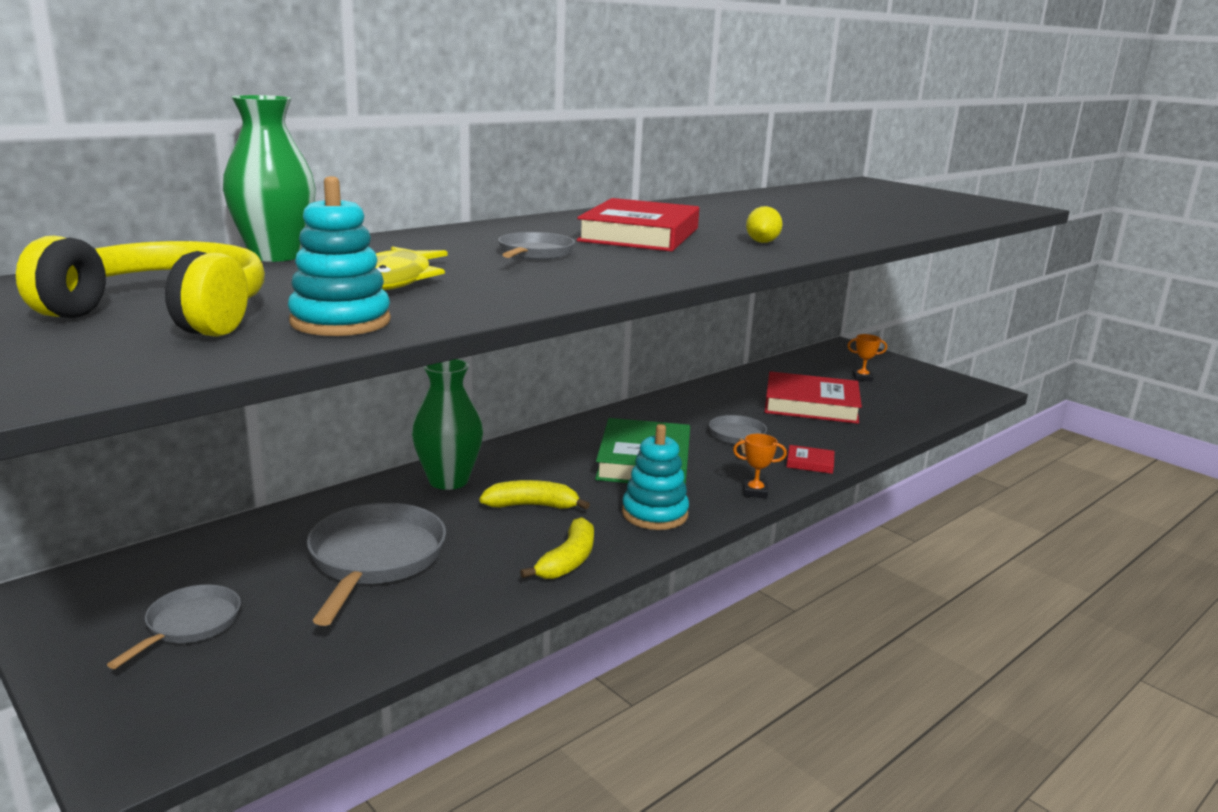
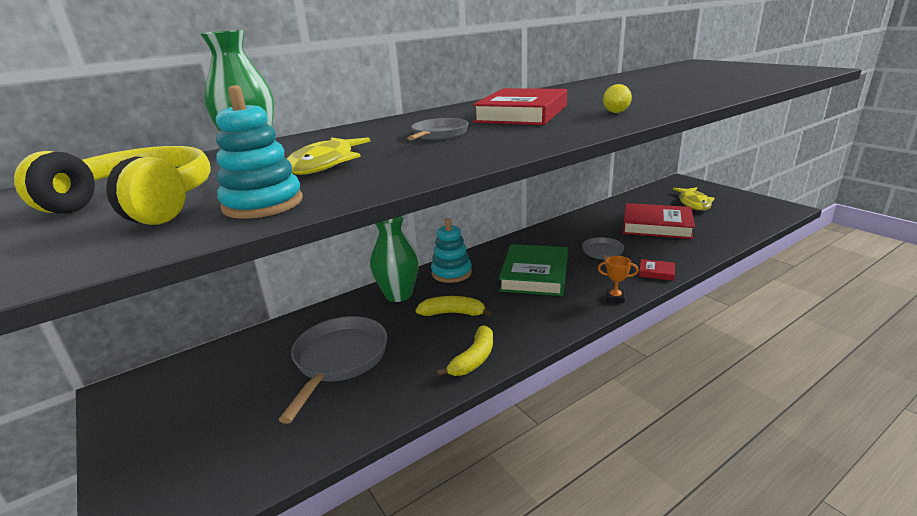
camera: 10 degrees right, 5 degrees up
(190, 625) = (205, 416): grey pan -> none
(654, 514) = (540, 318): turquoise stacking toy -> turquoise stacking toy (451, 273)
(862, 378) = (694, 203): orange trophy -> yellow fish

